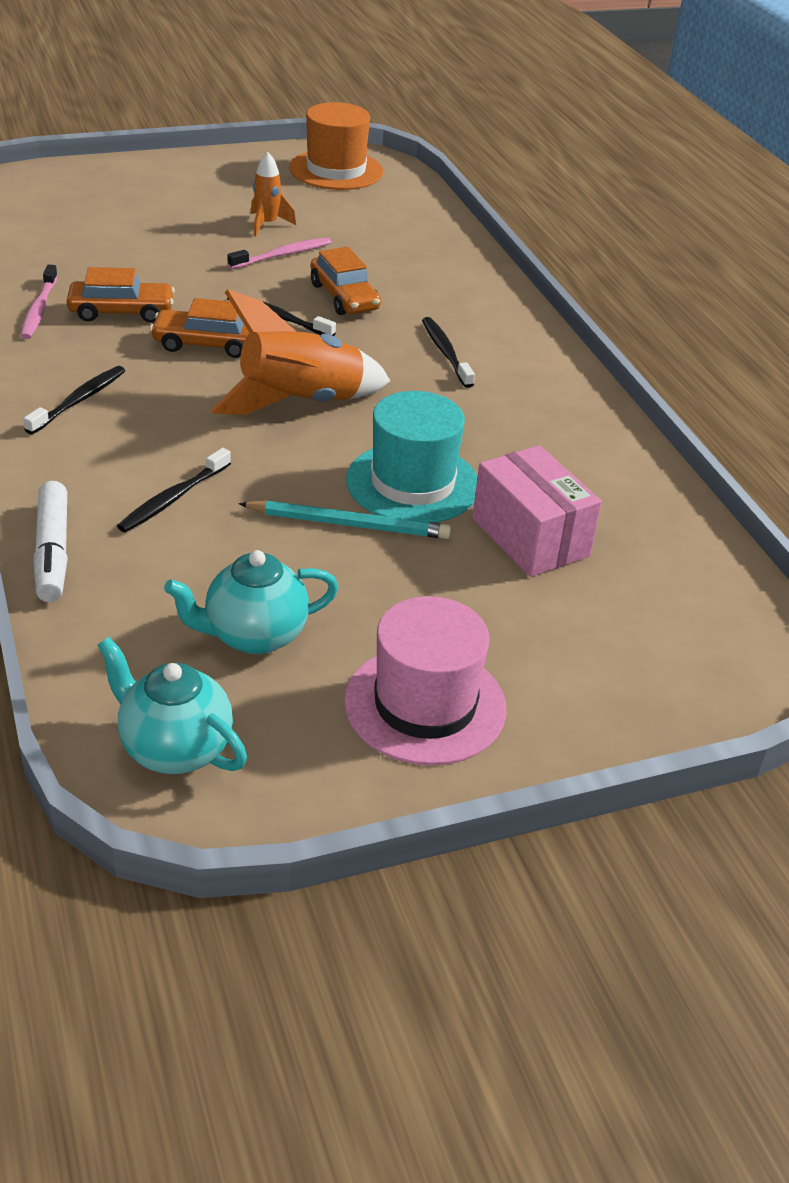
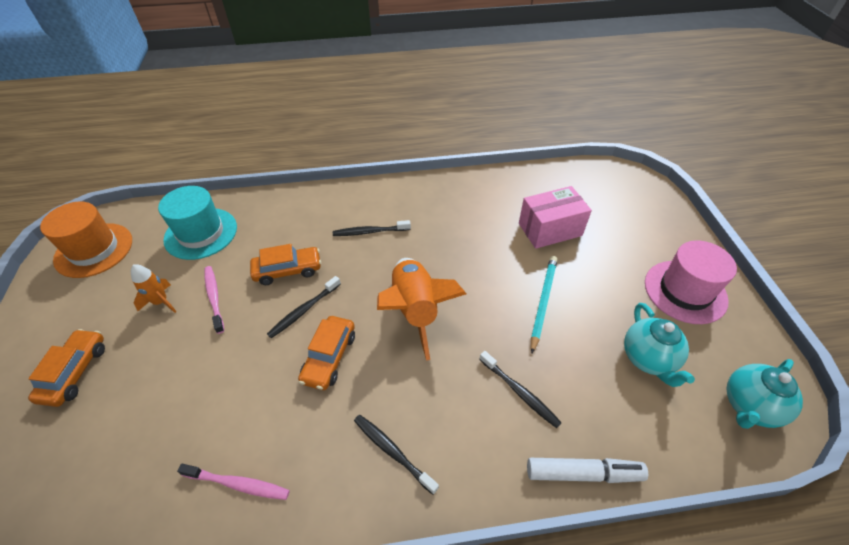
camera: 75 degrees left, 10 degrees up
(121, 312) = (264, 415): orange car -> orange car (75, 372)
(412, 483) = (503, 268): turquoise hat -> turquoise hat (201, 233)

